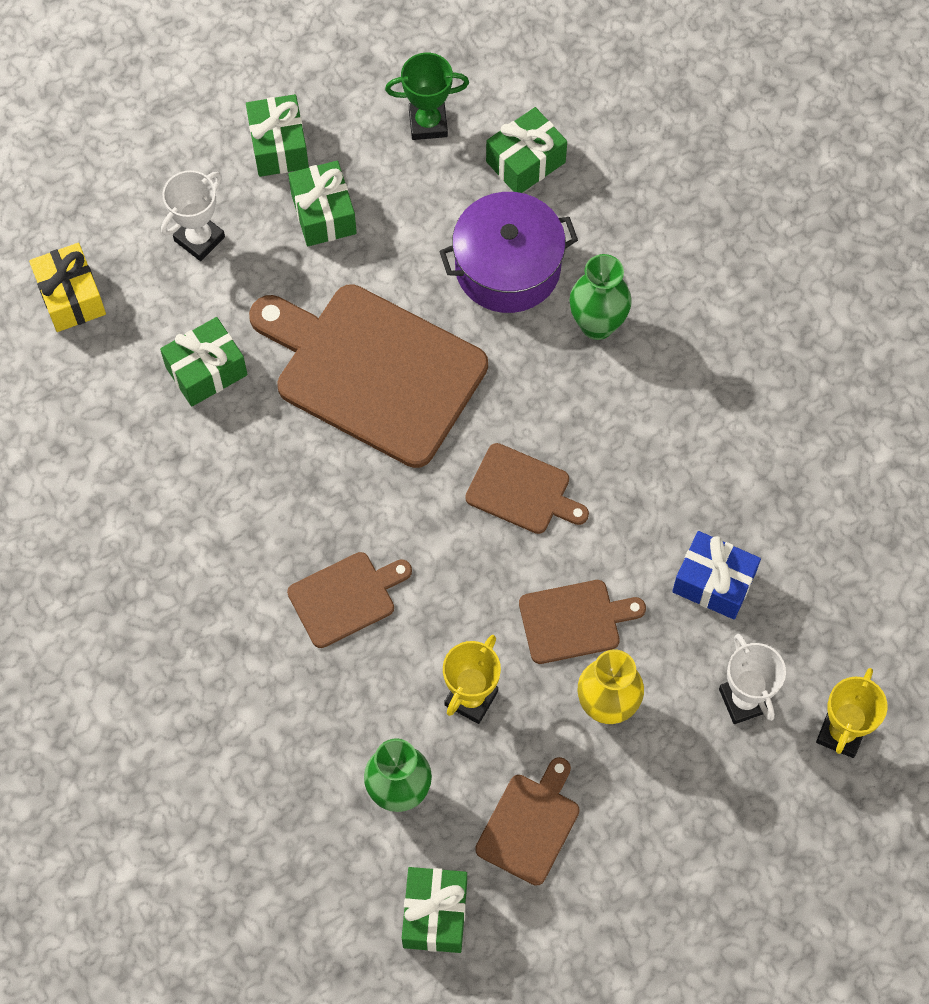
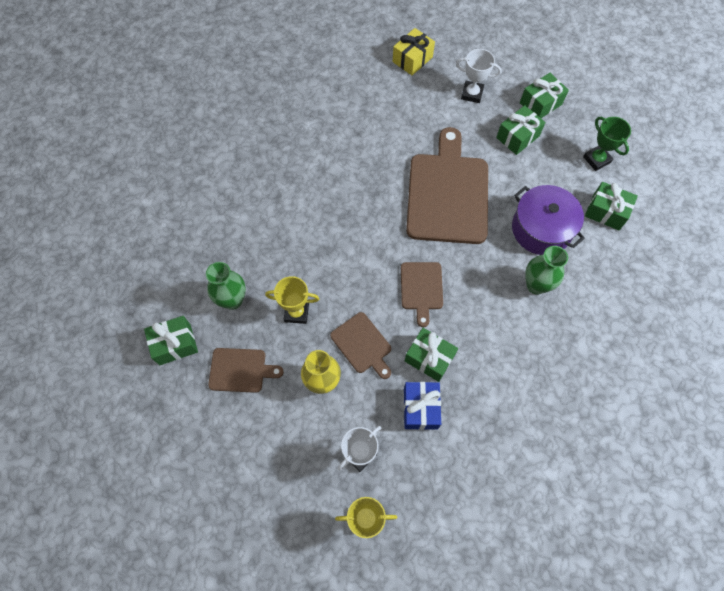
camera: 65 degrees right, 0 degrees up
(206, 371) = (407, 125): green gift -> green gift (429, 358)
(345, 597) = (322, 233): brown cutting board -> none

